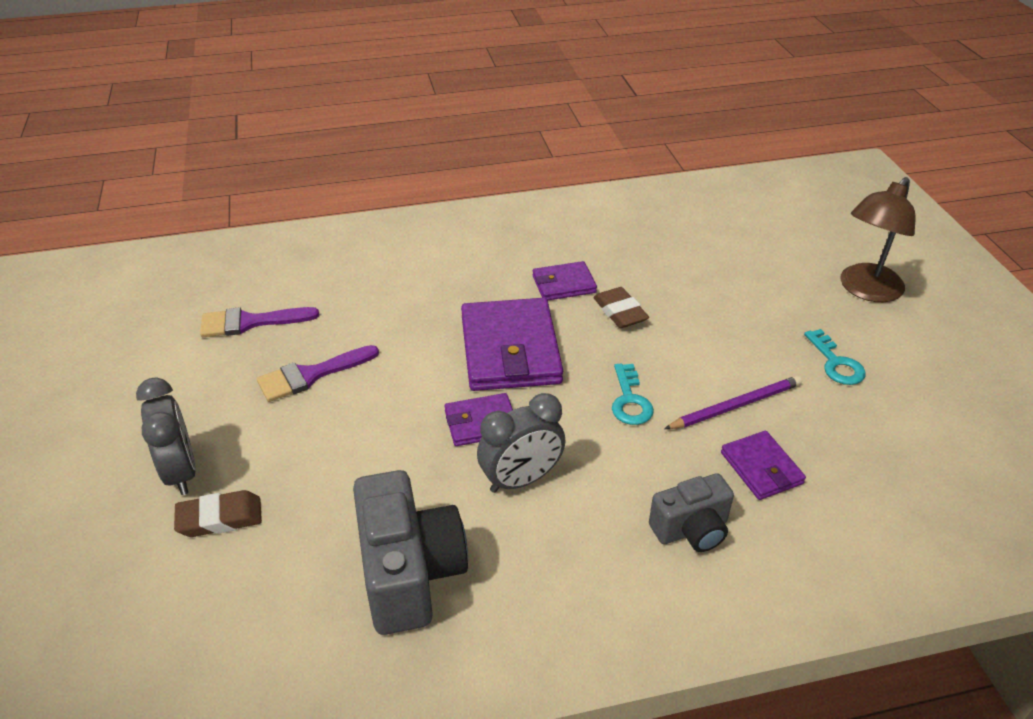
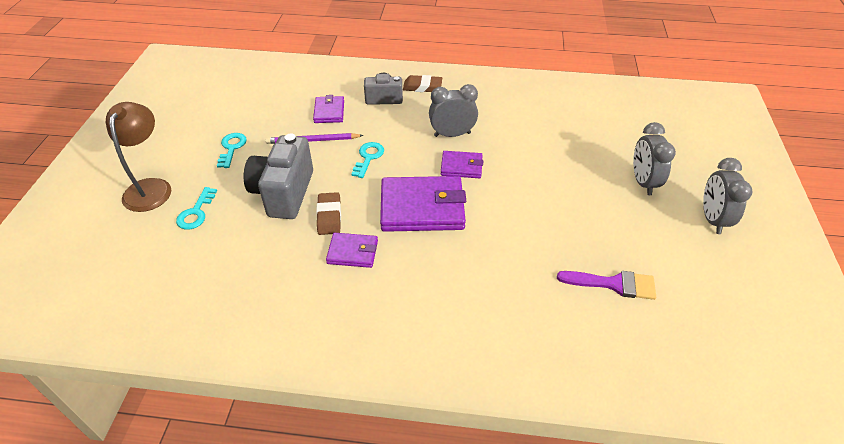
camera: 160 degrees left, 5 degrees up
(87, 435) = (712, 219): none -> grey clock
(220, 518) = (615, 154): brown eraser -> brown eraser (422, 87)
(311, 375) = (564, 224): purple brush -> none
(409, 573) = (520, 112): grey camera -> grey camera (284, 193)
(510, 350) = (422, 208): purple wallet -> purple wallet turned 75 degrees clockwise
(776, 279) = (196, 213): none -> turquoise key
(865, 290) = (150, 187): brown lamp -> brown lamp turned 60 degrees counterclockwise

